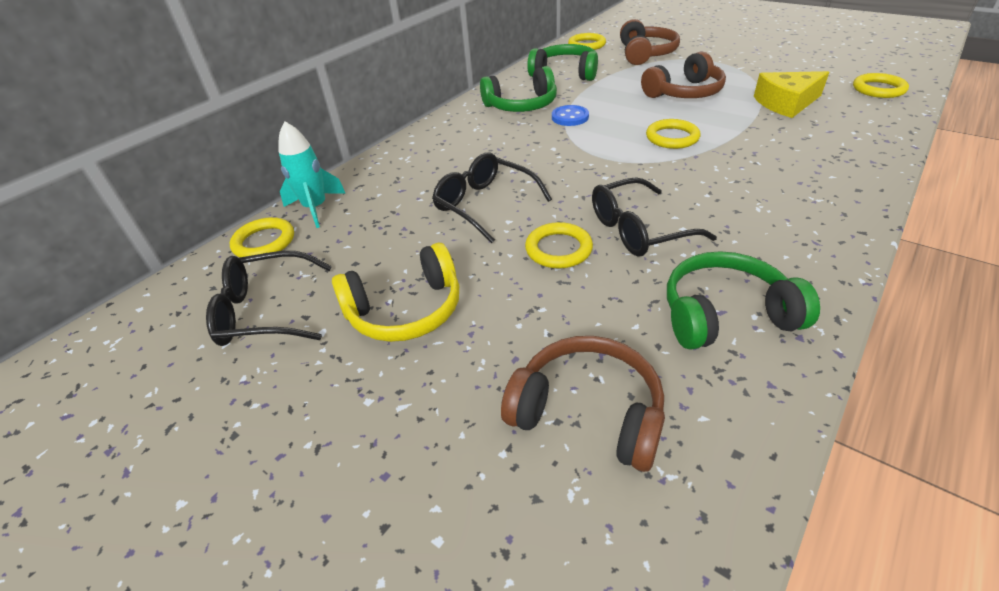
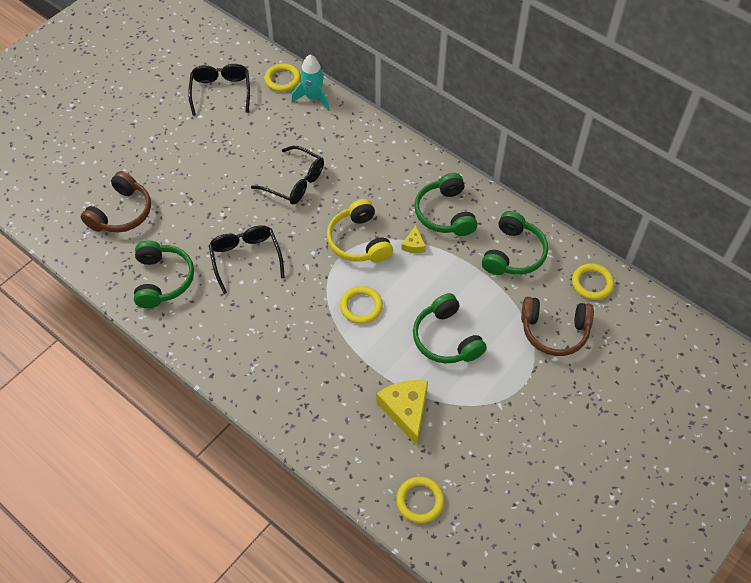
camera: 90 degrees right, 15 degrees up
(405, 310) = (206, 147): yellow headphones -> yellow headphones (359, 241)
(484, 204) = (295, 182): black glasses -> black glasses turned 75 degrees clockwise
(558, 249) = (237, 216): yellow ring -> none
(570, 117) = (414, 244): blue button -> yellow cheese
(684, 92) = (446, 338): brown headphones -> green headphones

